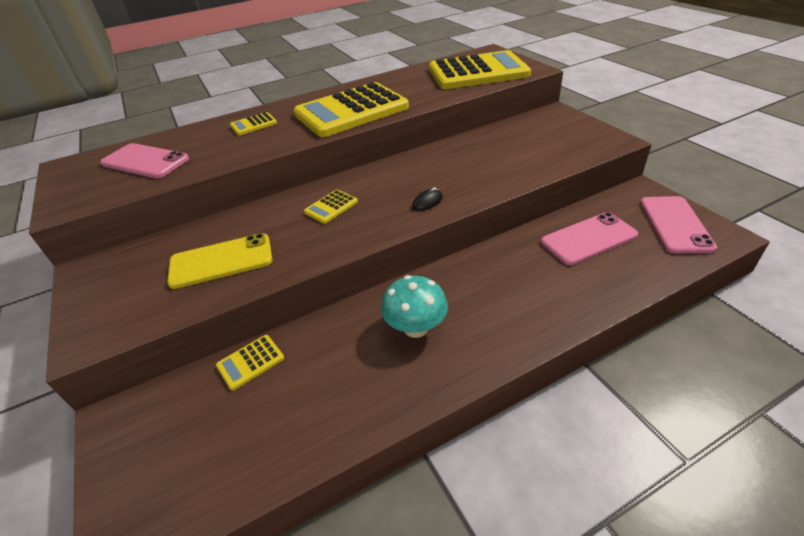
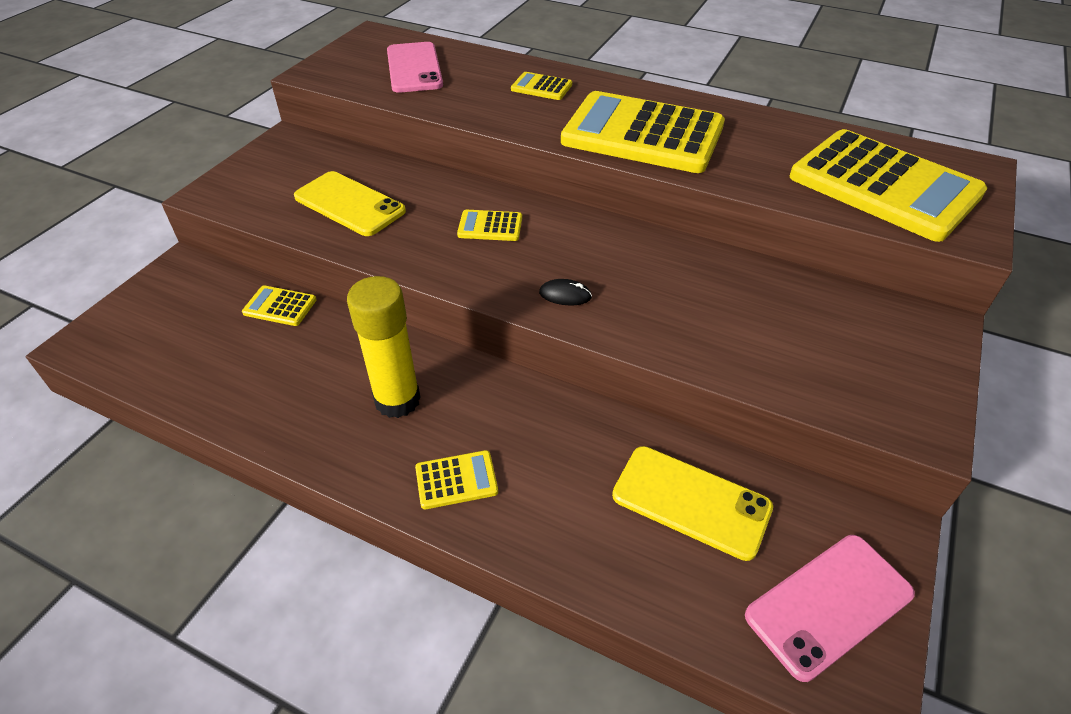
camera: 50 degrees right, 5 degrees up
(416, 328) = (397, 400): turquoise mushroom -> yellow glue stick
(509, 324) = (456, 480): none -> yellow calculator
(588, 239) = (691, 501): pink phone -> yellow phone

